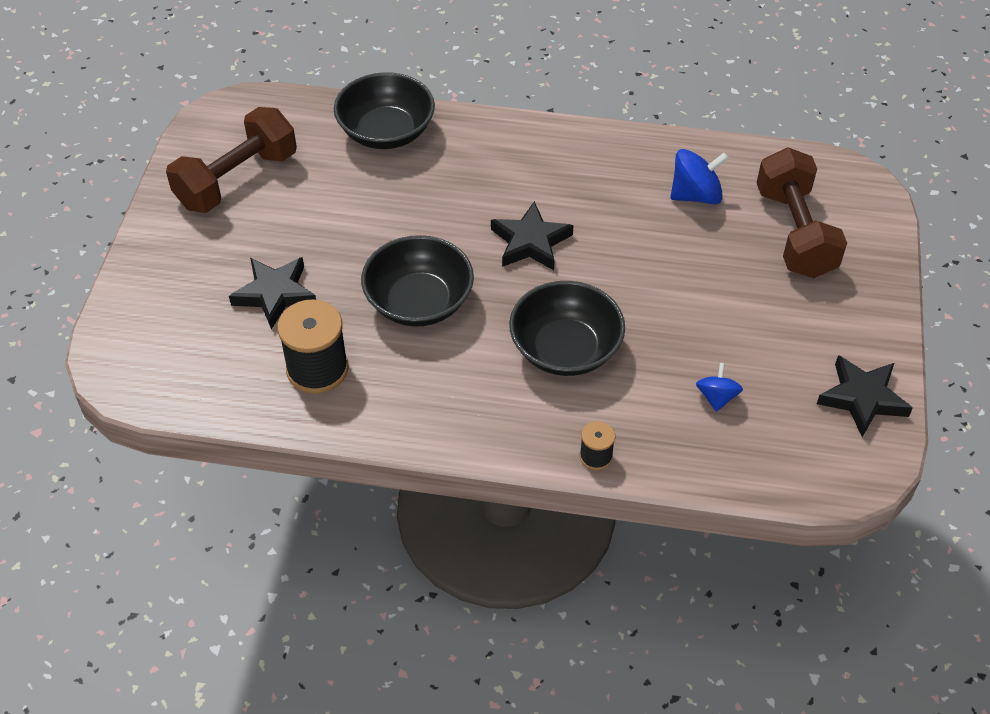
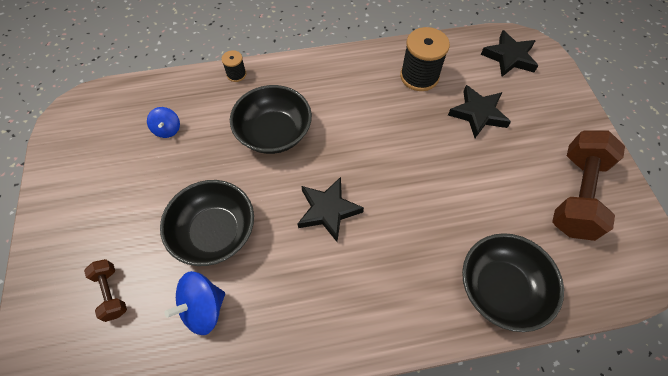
camera: 160 degrees right, 10 degrees up
(419, 302) = (384, 137): black bowl -> black bowl (215, 232)
(794, 233) = (111, 293): brown dumbbell -> brown dumbbell, size x0.49
(862, 398) = (67, 157): black star -> black star (509, 57)

